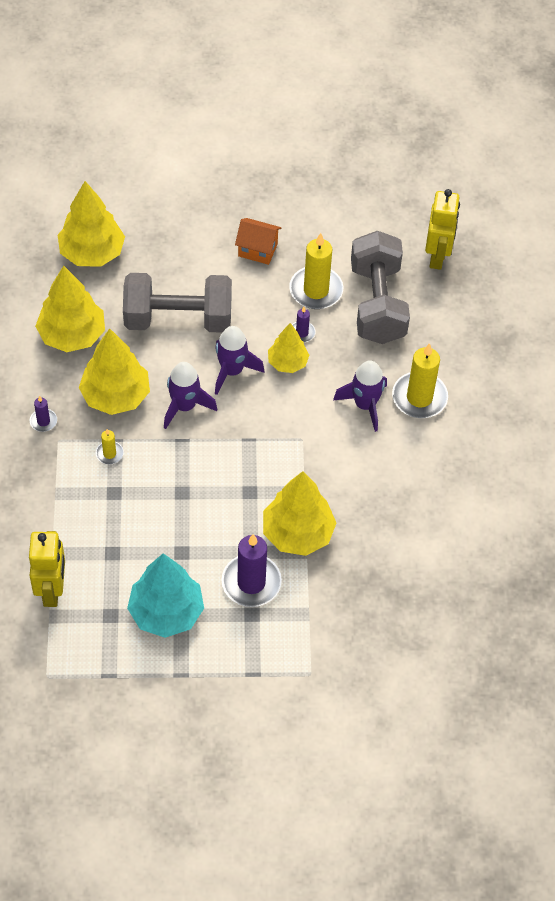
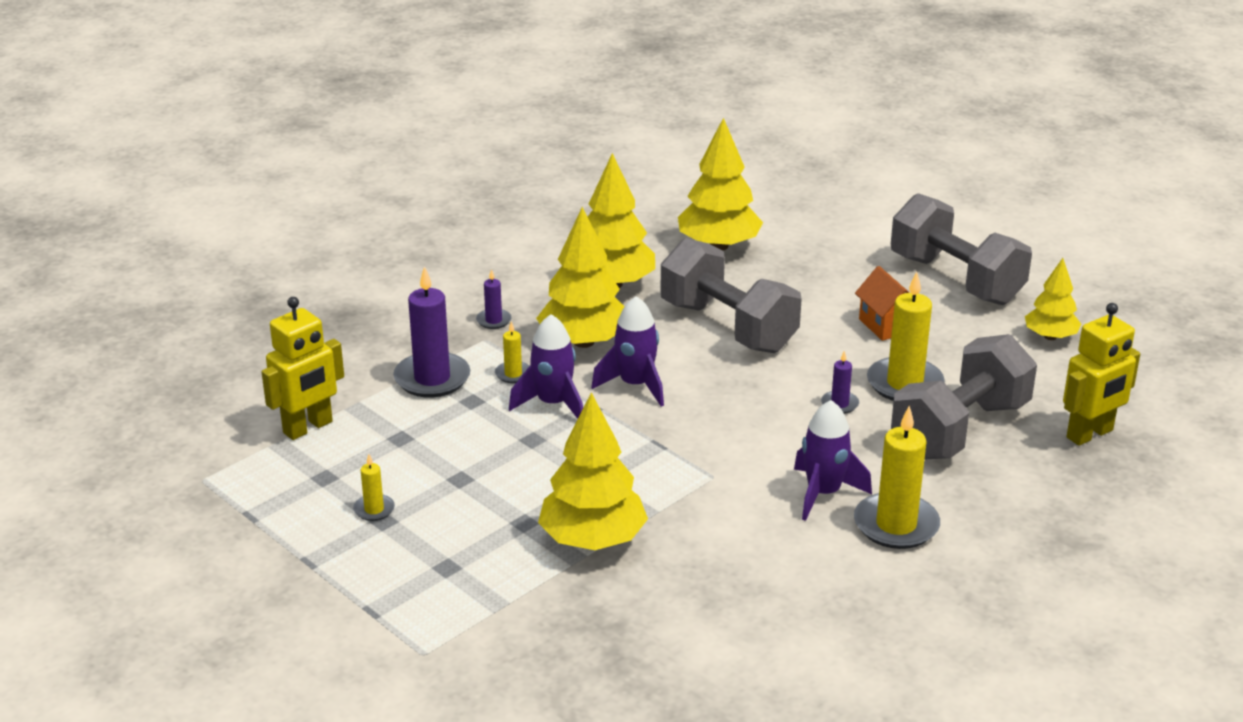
camera: 50 degrees right, 25 degrees down
(166, 612) = (374, 509): turquoise tree -> yellow candle
(232, 371) = (722, 389): purple rocket -> purple rocket (553, 404)
(251, 582) = (486, 544): purple candle -> purple candle (432, 378)
(252, 181) = (955, 280): none -> grey dumbbell
(287, 363) = (789, 416): yellow tree -> yellow tree (1050, 337)

